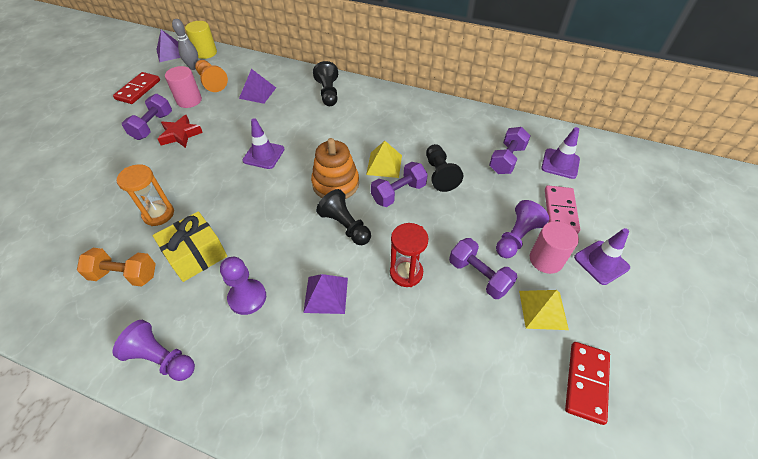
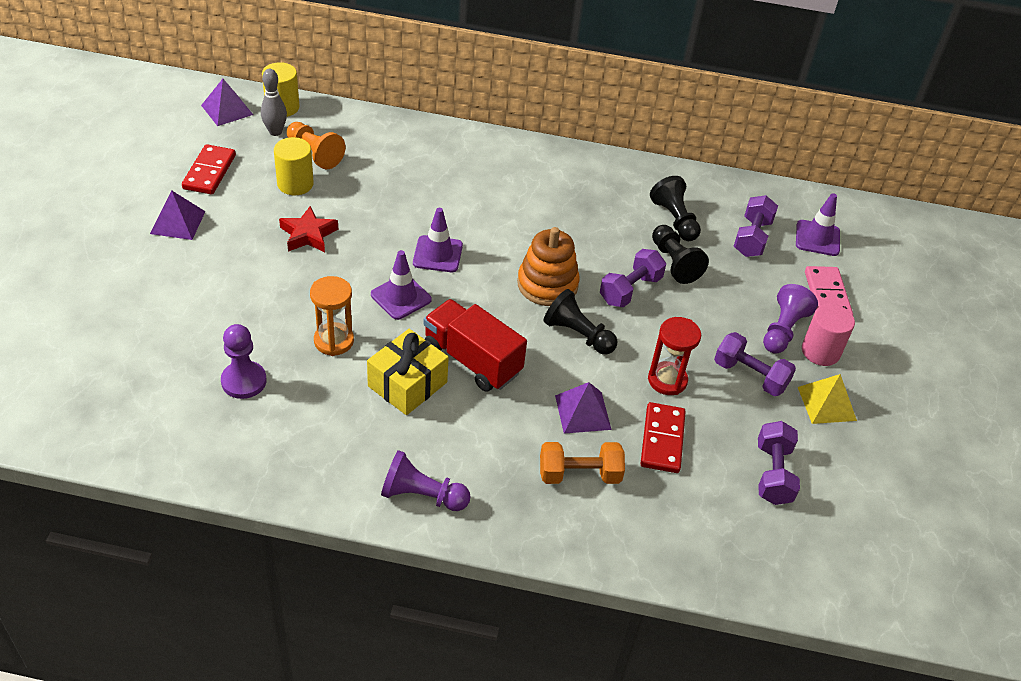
camera: 15 degrees left, 5 degrees down
(124, 275) = (329, 415): orange dumbbell -> orange dumbbell (579, 474)
(152, 126) = (261, 225): purple dumbbell -> purple dumbbell (773, 474)
(189, 100) = (295, 184): pink cylinder -> yellow cylinder
(247, 297) = (492, 424): purple pawn -> purple pawn (244, 381)
(254, 239) = (472, 360): none -> red truck
(257, 93) = (390, 166): purple pyramid -> purple pyramid (178, 222)
(328, 93) = (491, 161): black pawn -> black pawn (674, 220)
(384, 165) = (601, 255): yellow pyramid -> none
(586, 382) = (882, 467): red domino -> red domino (662, 440)
(601, 262) = (881, 349): purple traffic cone -> purple traffic cone (401, 297)

